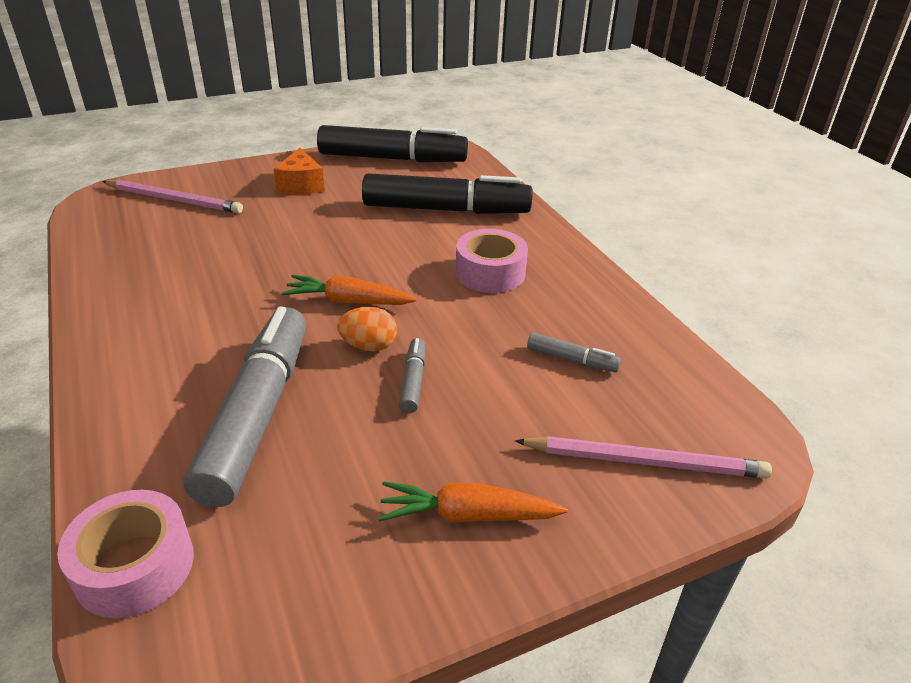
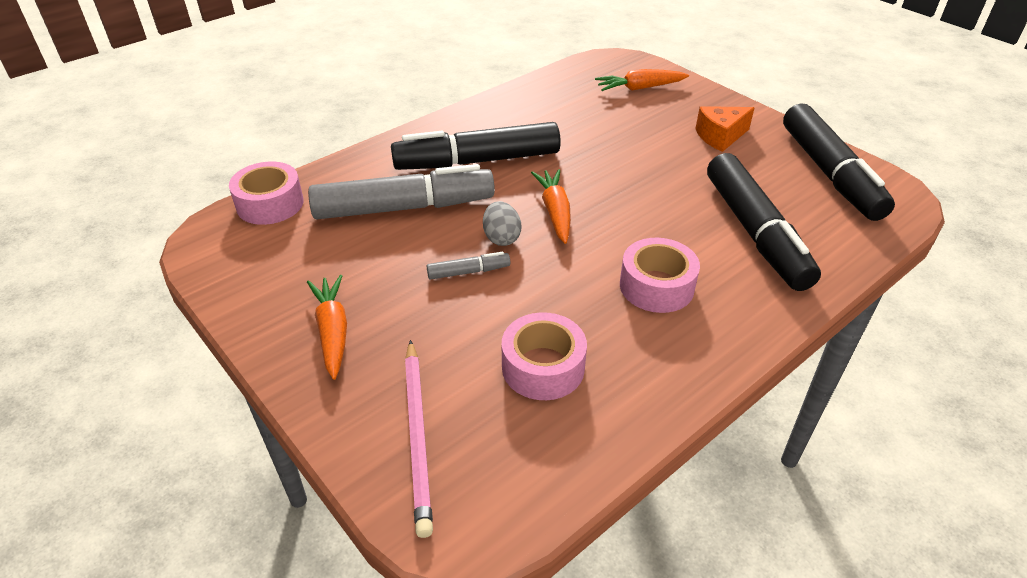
camera: 75 degrees right, 5 degrees up
(174, 200) = (640, 88): pink pencil -> orange carrot
(209, 335) = (477, 161): none -> black marker
(369, 346) = (501, 238): orange egg -> grey egg
(572, 360) = (543, 367): grey marker -> pink tape

